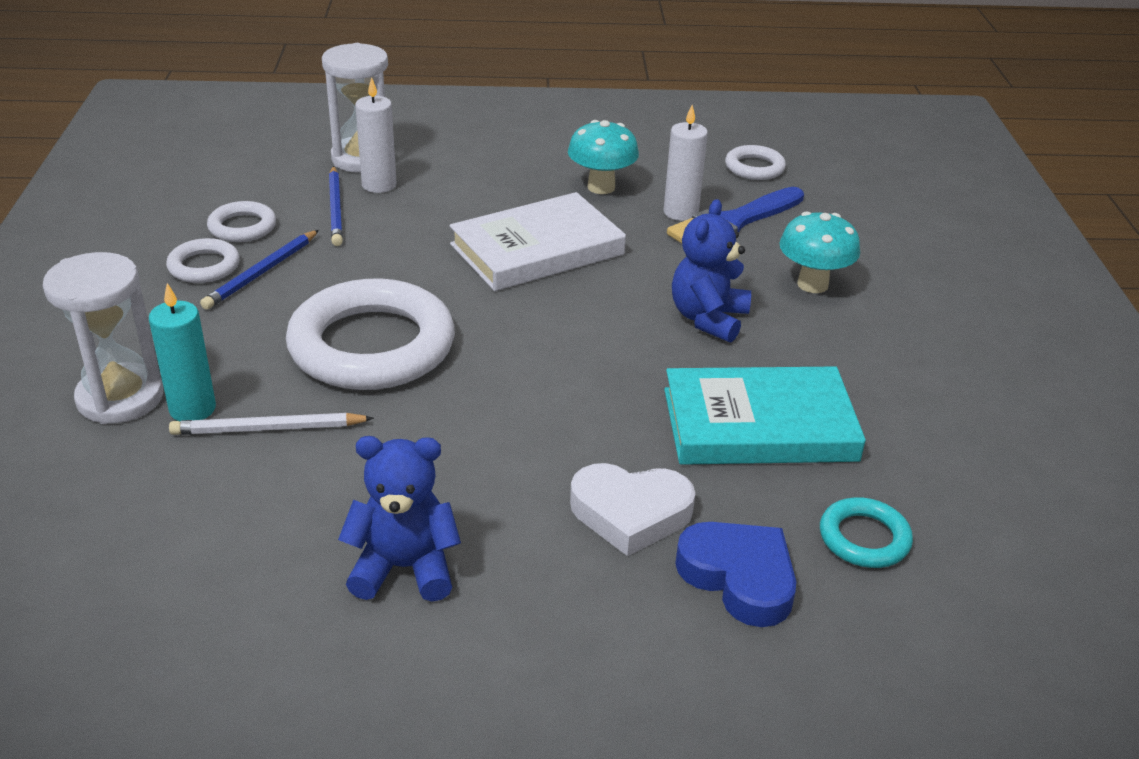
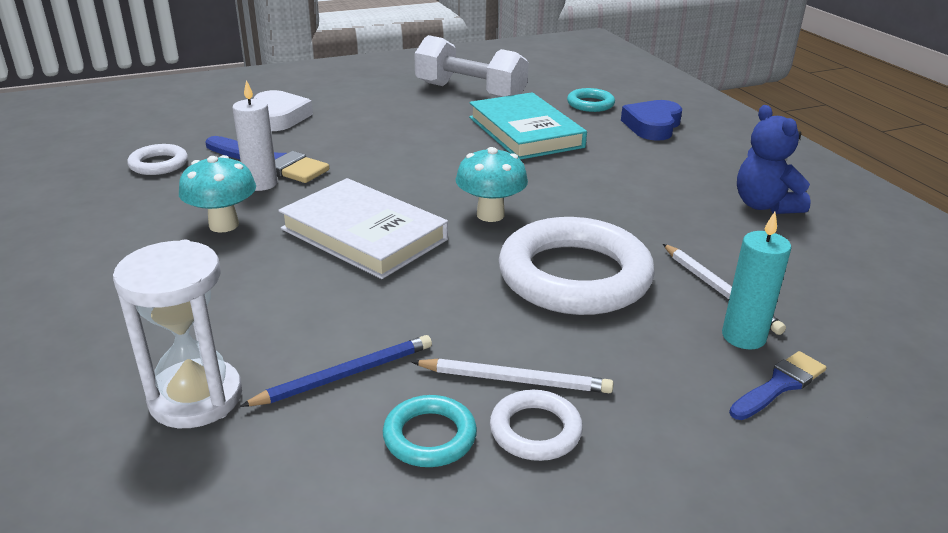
camera: 110 degrees left, 5 degrees down
(120, 398) = (779, 385): white hourglass -> blue brush
(242, 227) = (430, 436): white ring -> turquoise ring
(262, 272) = (515, 380): blue pencil -> white pencil
(379, 185) = (269, 361): white candle -> none
(630, 513) = (640, 154): white heart -> white heart (279, 117)
(708, 319) = (421, 156): blue teddy bear -> none
(812, 284) = (350, 130): turquoise mushroom -> turquoise mushroom (490, 215)
(947, 417) = (470, 92): none -> white dumbbell

